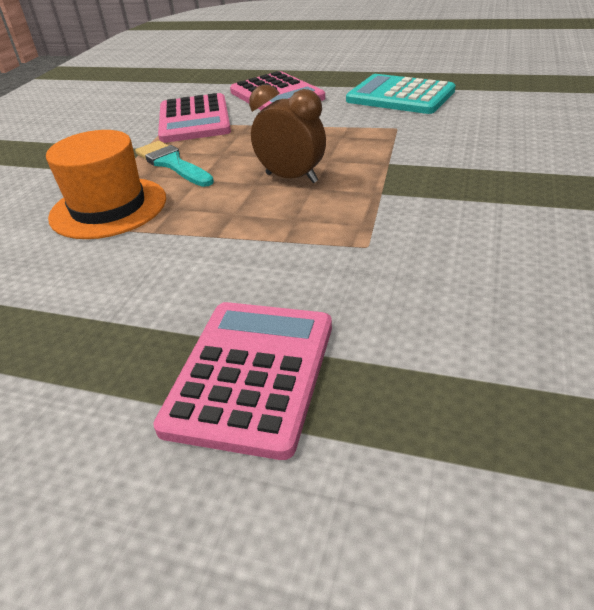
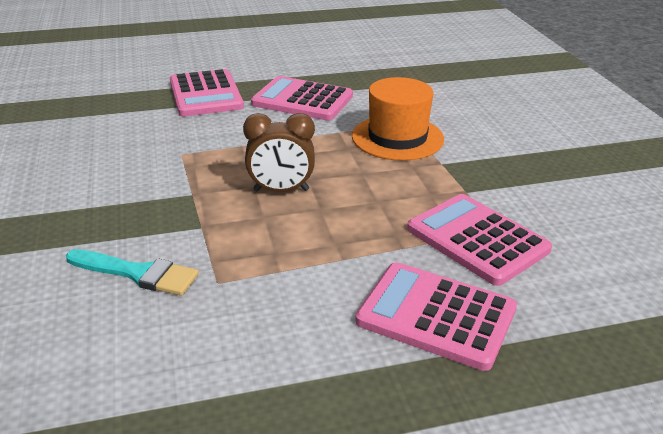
camera: 145 degrees right, 5 degrees down
(120, 303) = (302, 100): none -> pink calculator
(172, 164) = (408, 181): turquoise brush -> turquoise brush (138, 273)
(400, 96) = (246, 357): turquoise calculator -> none

